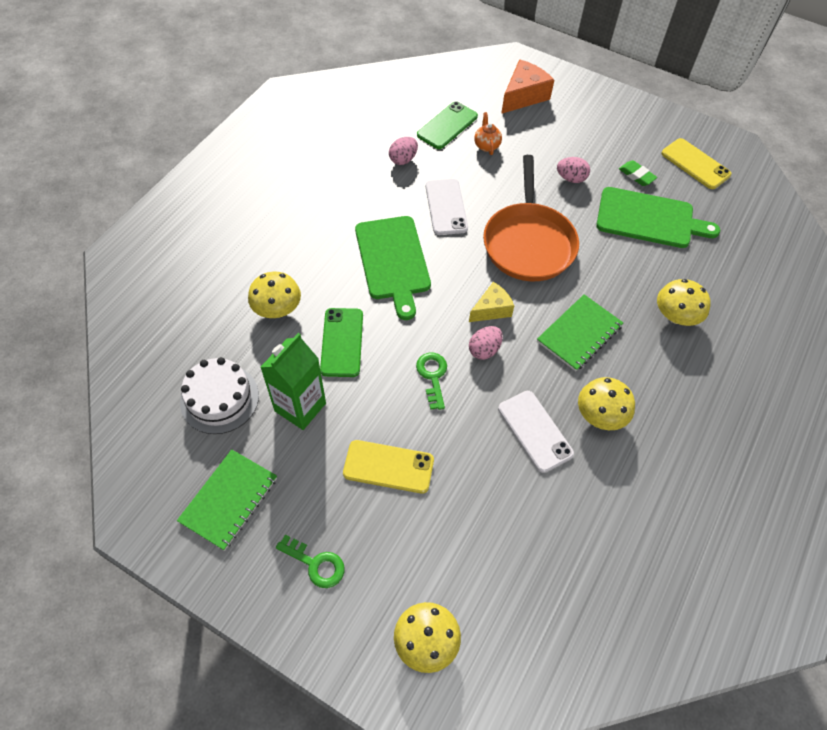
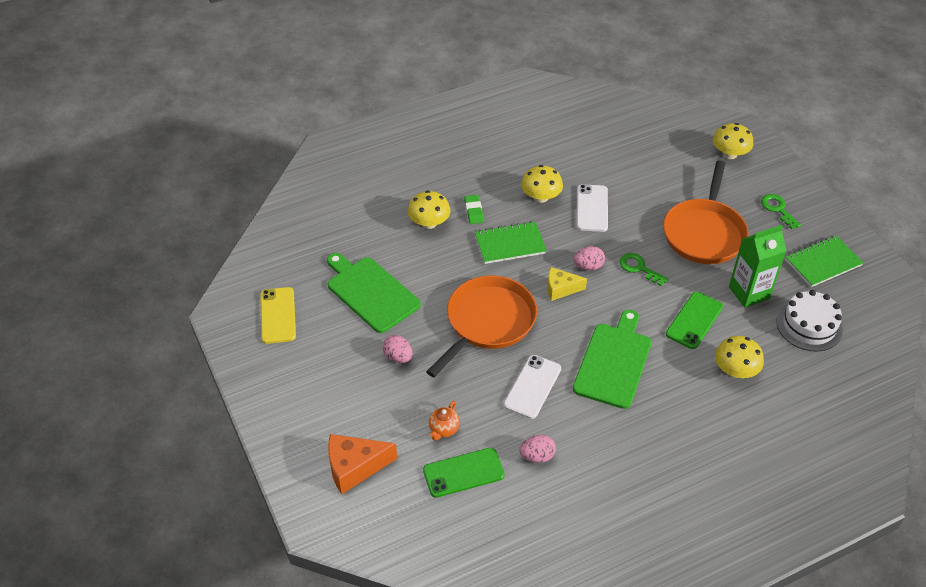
camera: 145 degrees left, 10 degrees down
(388, 467) = (704, 233): yellow phone -> orange pan
(432, 376) = (639, 268): green key -> green key turned 105 degrees clockwise
(636, 175) = (339, 331): green eraser -> green eraser (473, 211)

